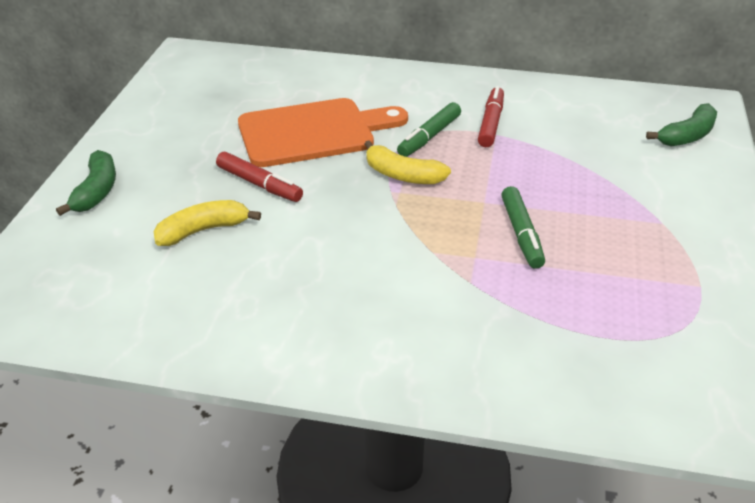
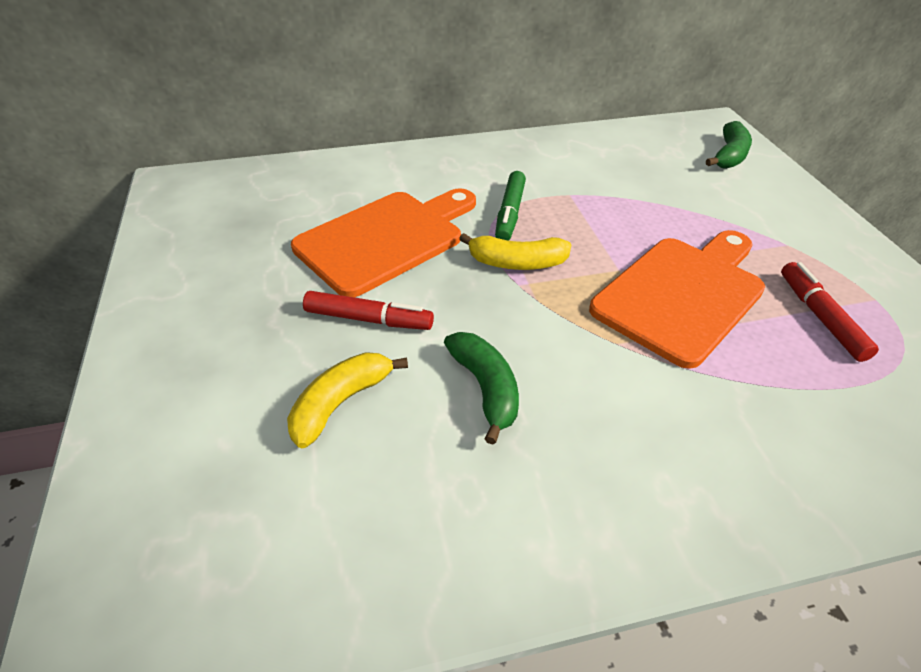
camera: 25 degrees left, 5 degrees up
(96, 191) = (160, 392): green banana -> green banana (485, 388)
(491, 123) = (556, 184): red marker -> red marker (820, 317)
(521, 234) = (682, 294): green marker -> orange cutting board

